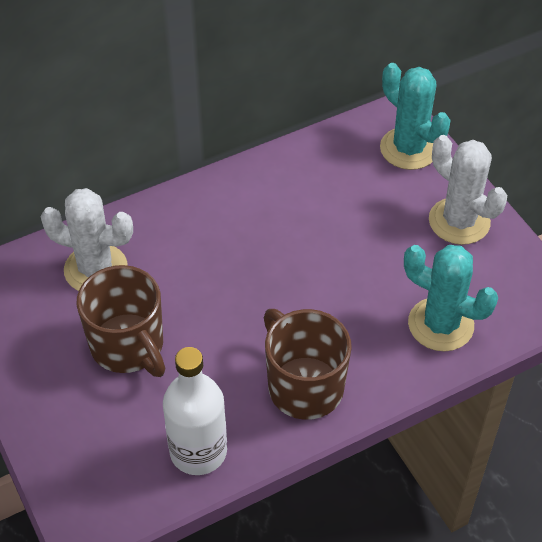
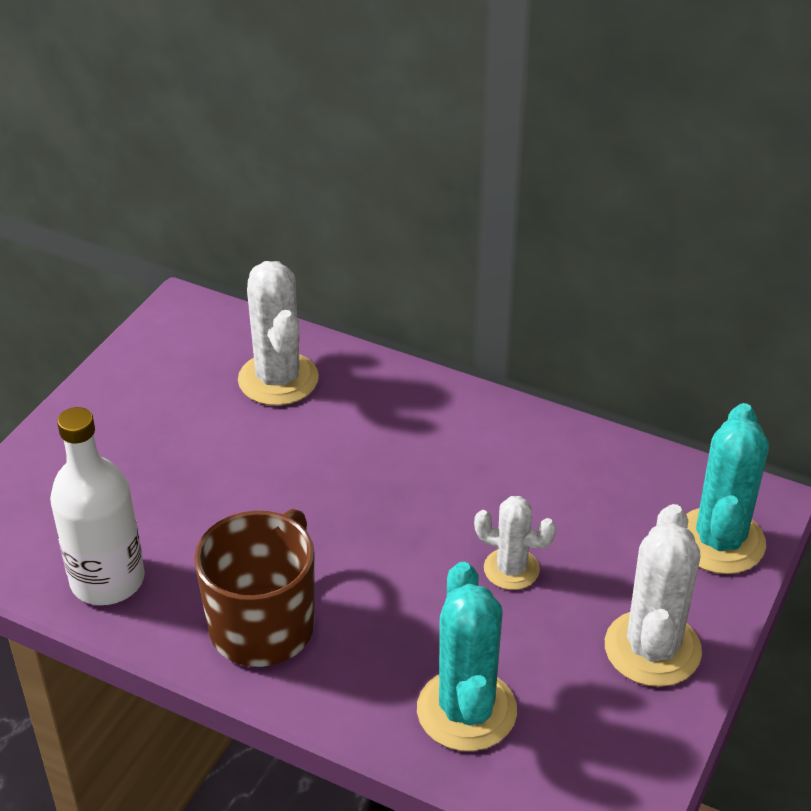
camera: 55 degrees right, 10 degrees down
(128, 346) = (200, 455): brown mug -> none
(356, 246) = (511, 569): none -> white cactus

